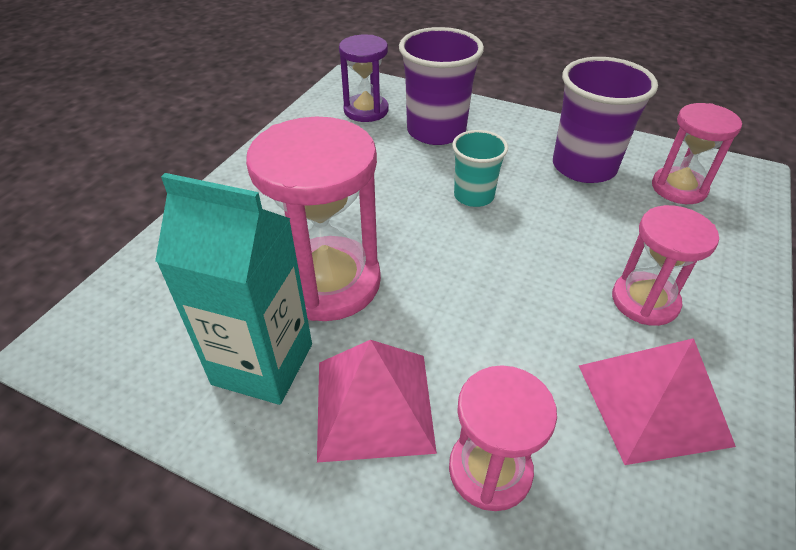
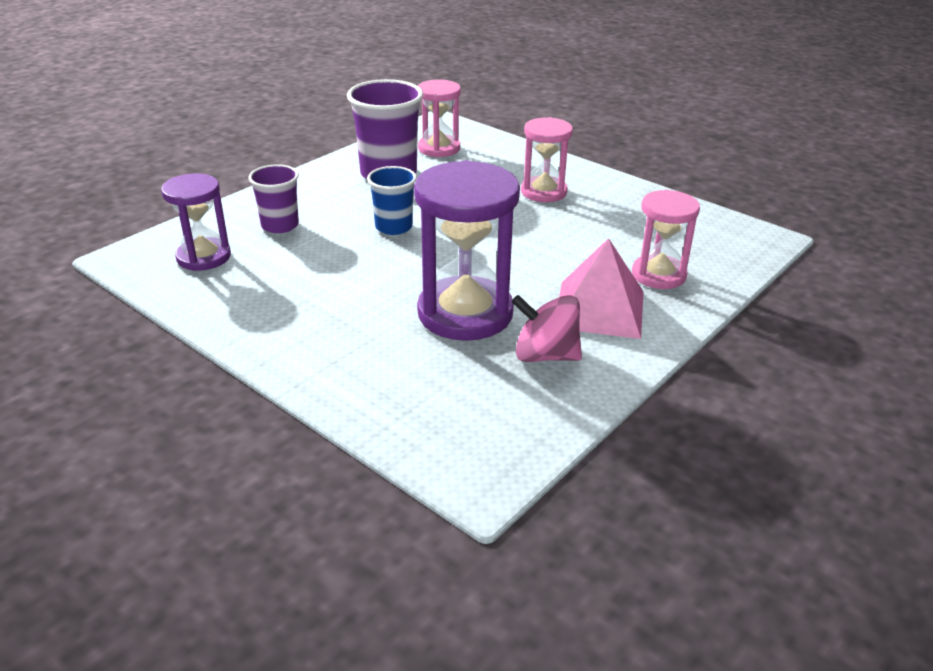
camera: 75 degrees left, 10 degrees down
(263, 364) = (545, 355): turquoise carton -> pink spinning top
(328, 282) = (465, 313): pink hourglass -> purple hourglass
(436, 131) = (280, 225): purple cup -> purple cup, size x0.60
(474, 196) = (394, 227): turquoise cup -> blue cup
(652, 403) = (624, 212): pink pyramid -> none

